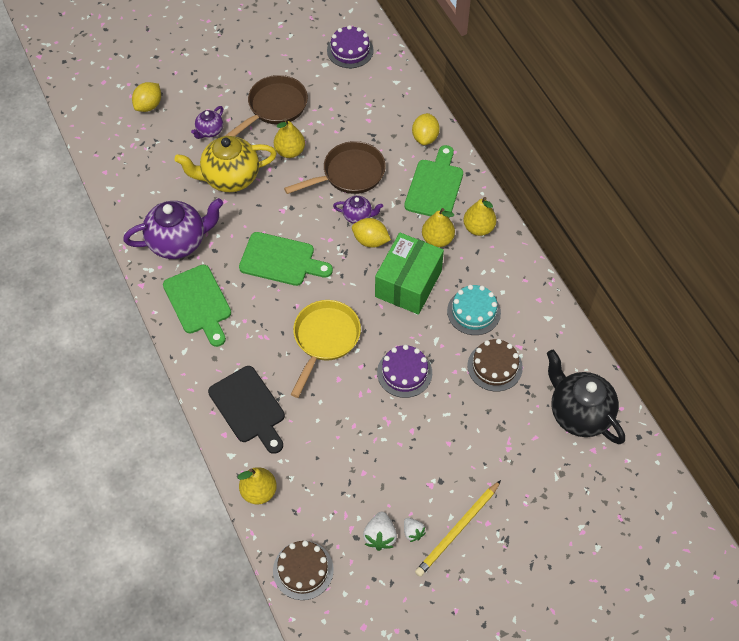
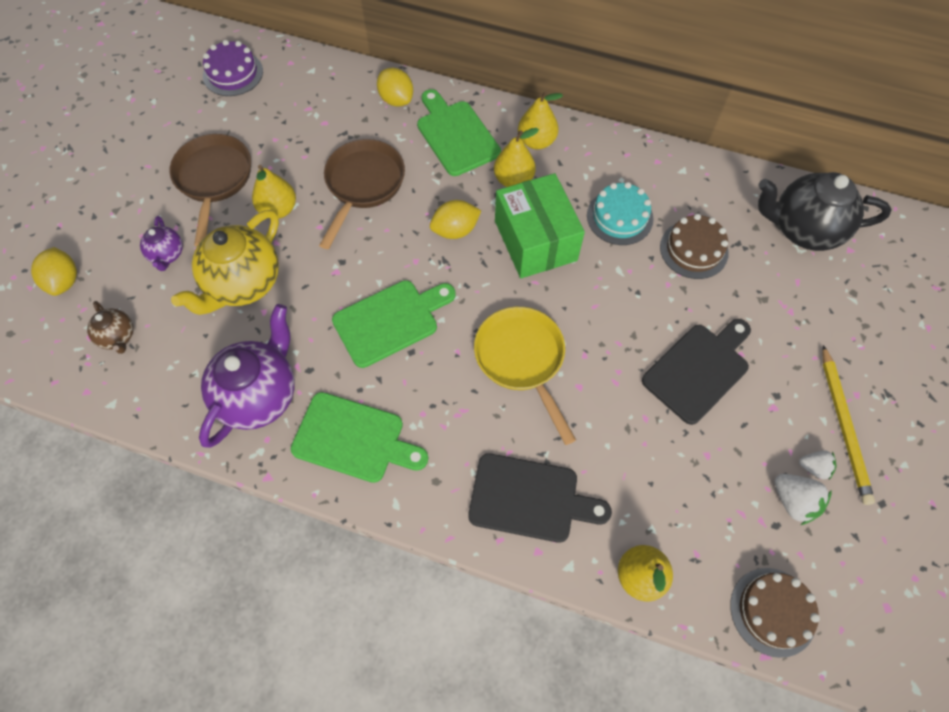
camera: 45 degrees left, 5 degrees up
(145, 156) = (118, 337): none -> brown teapot
(358, 216) = (417, 217): purple teapot -> none
(404, 372) = (629, 325): purple cake -> none
(413, 429) = (698, 369): none -> black cutting board

